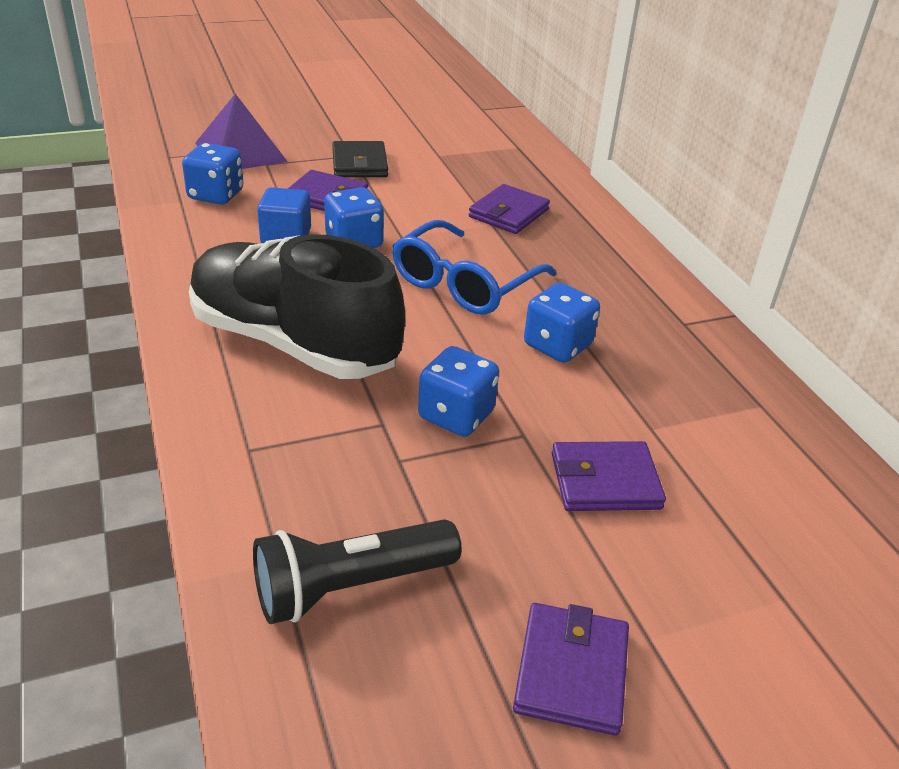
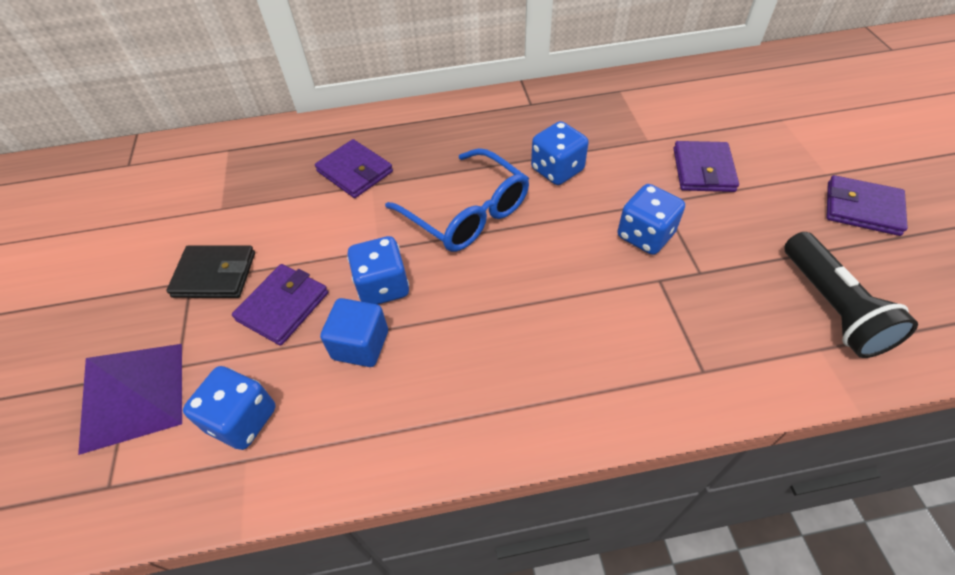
camera: 75 degrees left, 15 degrees up
(293, 343) = (553, 339): black shoe -> none

